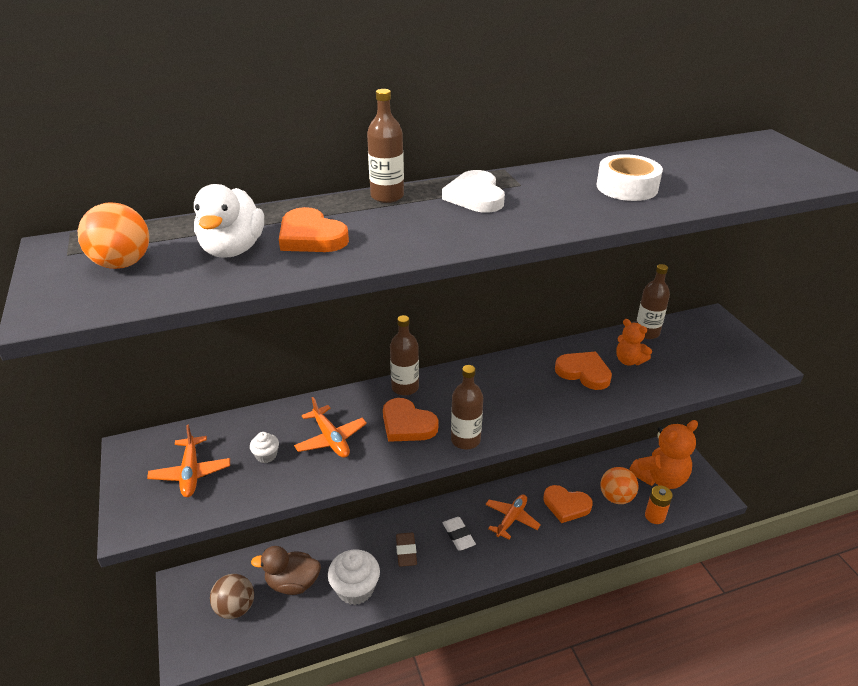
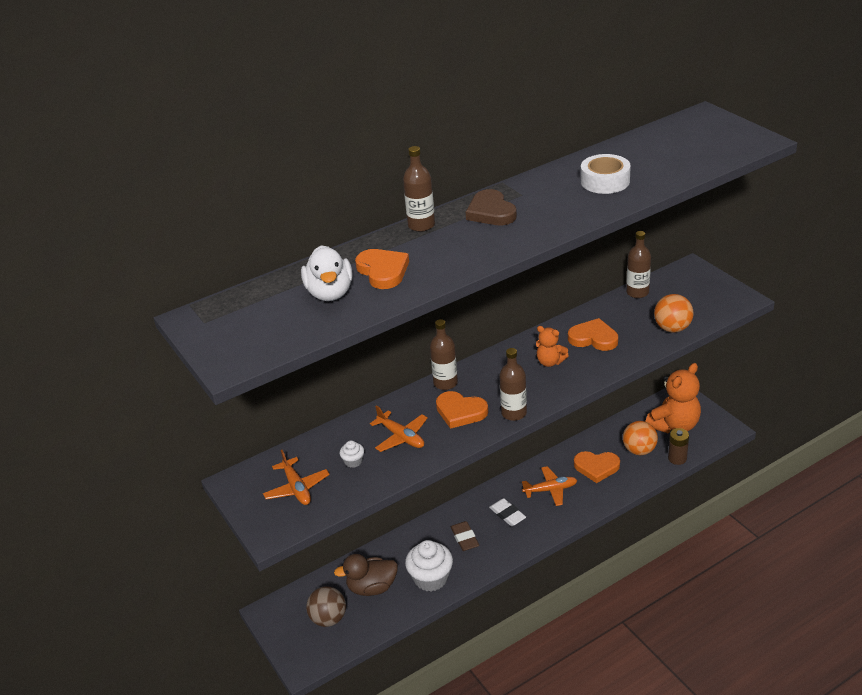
camera: 10 degrees left, 0 degrees up
(122, 264) = (254, 321): orange ball -> orange ball (672, 328)
(311, 237) = (383, 271): orange heart -> orange heart turned 150 degrees counterclockwise
(475, 196) = (491, 212): white heart -> brown heart
(511, 519) = (550, 490): orange plane -> orange plane turned 60 degrees clockwise
(629, 360) = (628, 320): orange teddy bear -> orange teddy bear (550, 362)
(654, 516) = (677, 458): orange battery -> brown battery

